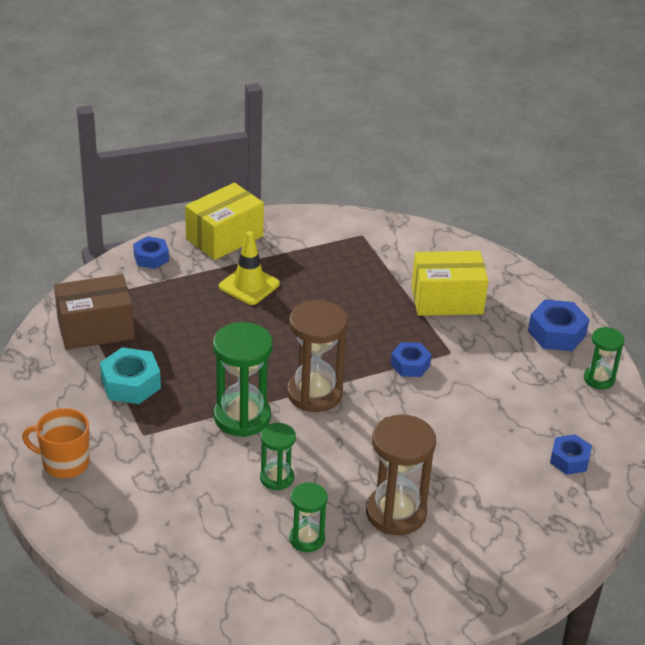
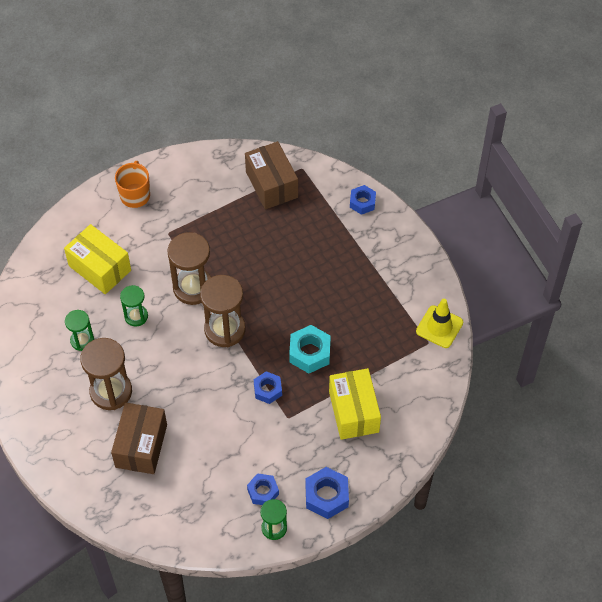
camera: 85 degrees right, 20 degrees up
(131, 384) = (217, 216): turquoise nut -> turquoise nut (310, 353)
(224, 237) = (400, 246): yellow box -> yellow box (100, 268)
(242, 417) = (193, 288): green hourglass -> brown hourglass
(249, 285) = (342, 271): yellow traffic cone -> yellow traffic cone (439, 327)
(483, 488) = (141, 446): none -> brown box
(569, 460) = (177, 504): blue nut -> blue nut (263, 492)

